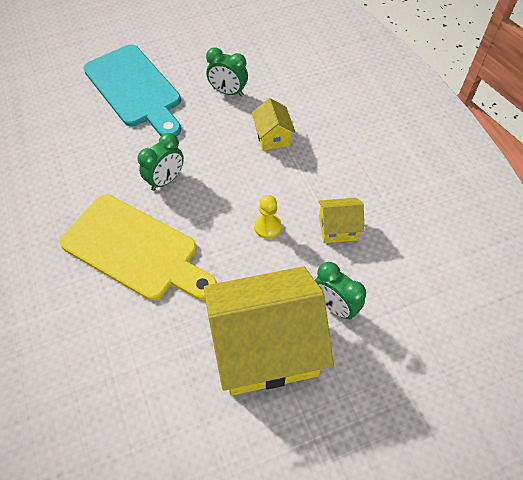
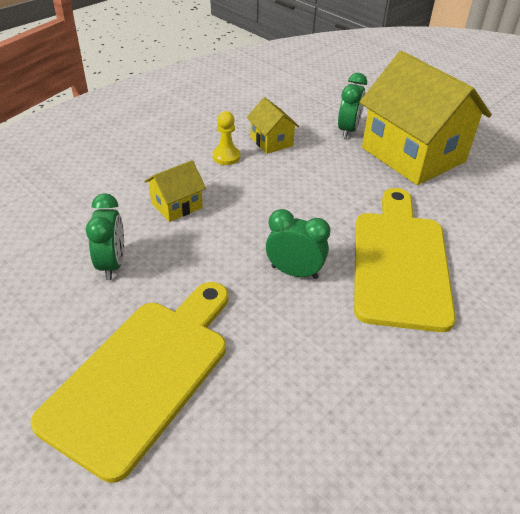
camera: 115 degrees left, 15 degrees down
(135, 89) = (143, 375): turquoise cutting board -> yellow cutting board
(267, 227) = (300, 180): yellow pawn -> yellow pawn (226, 157)

